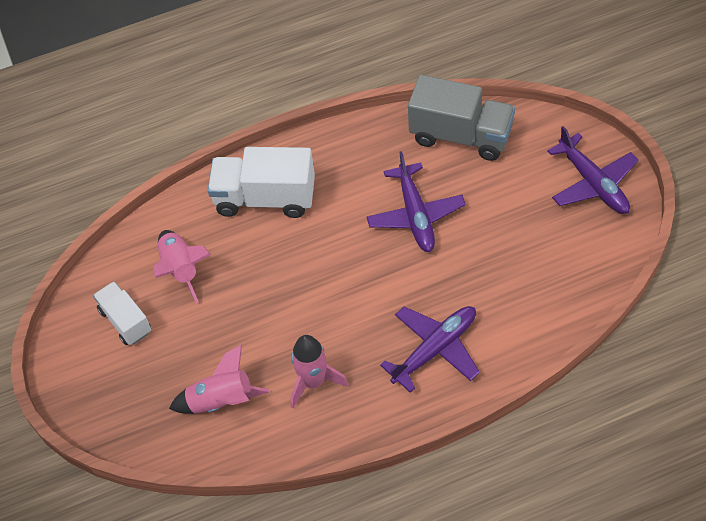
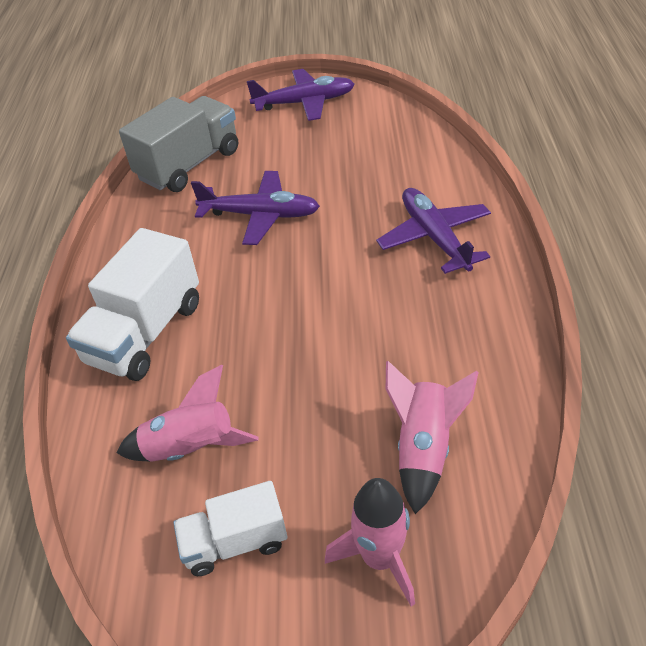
camera: 70 degrees left, 10 degrees down
(313, 382) = (434, 346): pink rocket -> pink rocket (380, 558)

